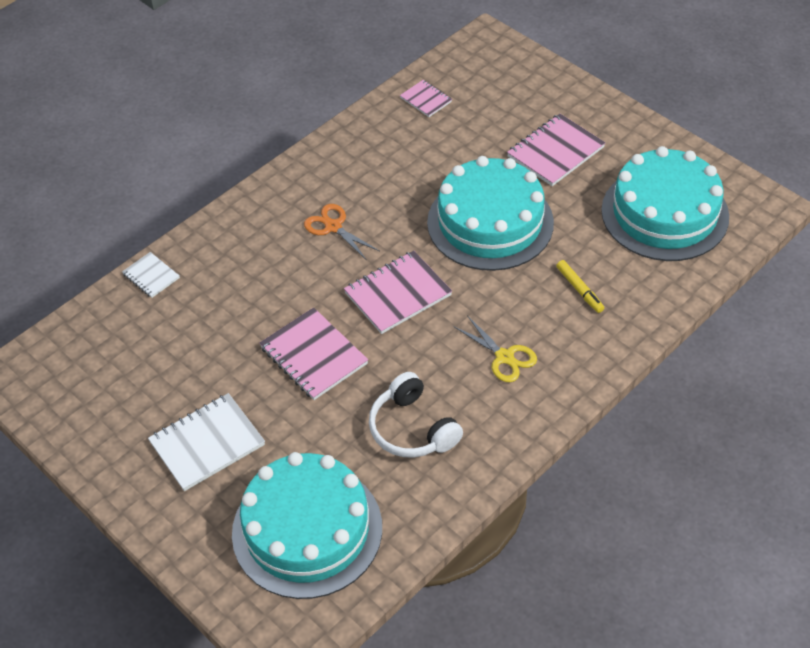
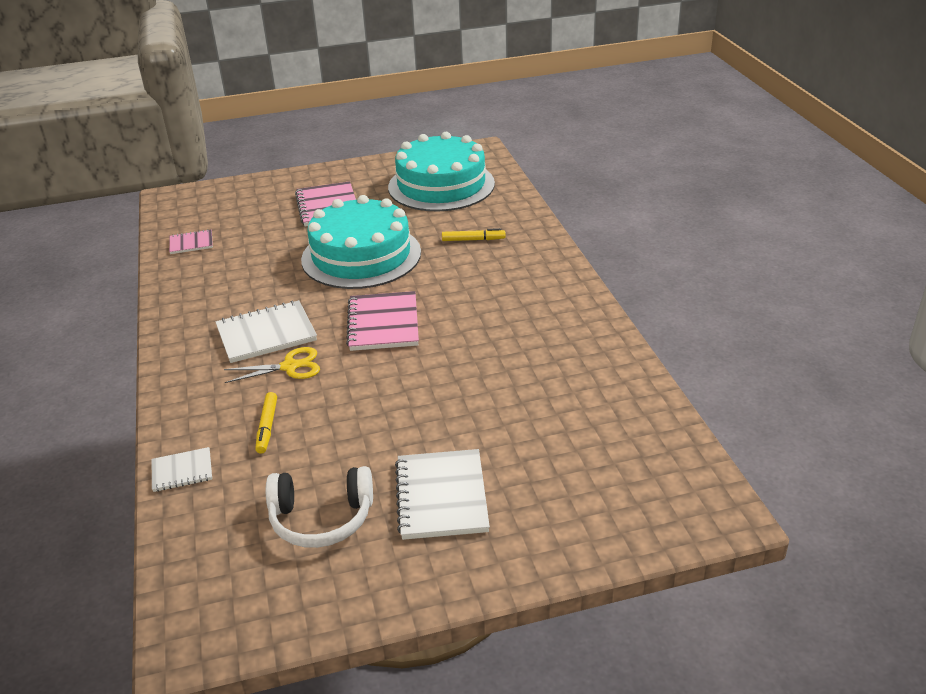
camera: 60 degrees left, 15 degrees down
(223, 295) = (267, 427): none -> yellow marker
(307, 530) = (599, 459): turquoise cake -> none
(313, 356) = (402, 392): pink notebook -> none
(333, 227) = (266, 334): orange scissors -> white notebook
(412, 429) = (536, 362): white headphones -> white headphones (321, 518)
(504, 357) = (504, 293): yellow scissors -> yellow scissors (290, 366)

